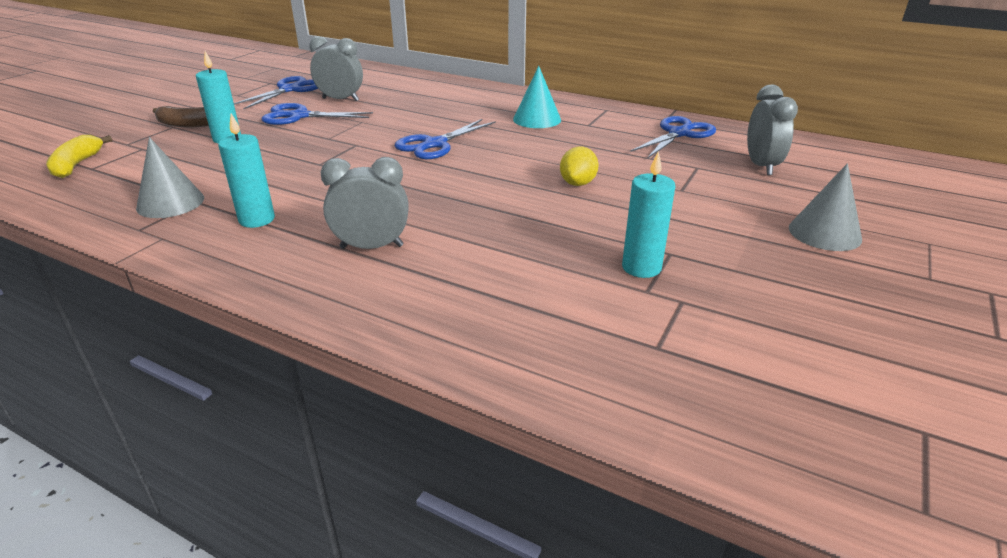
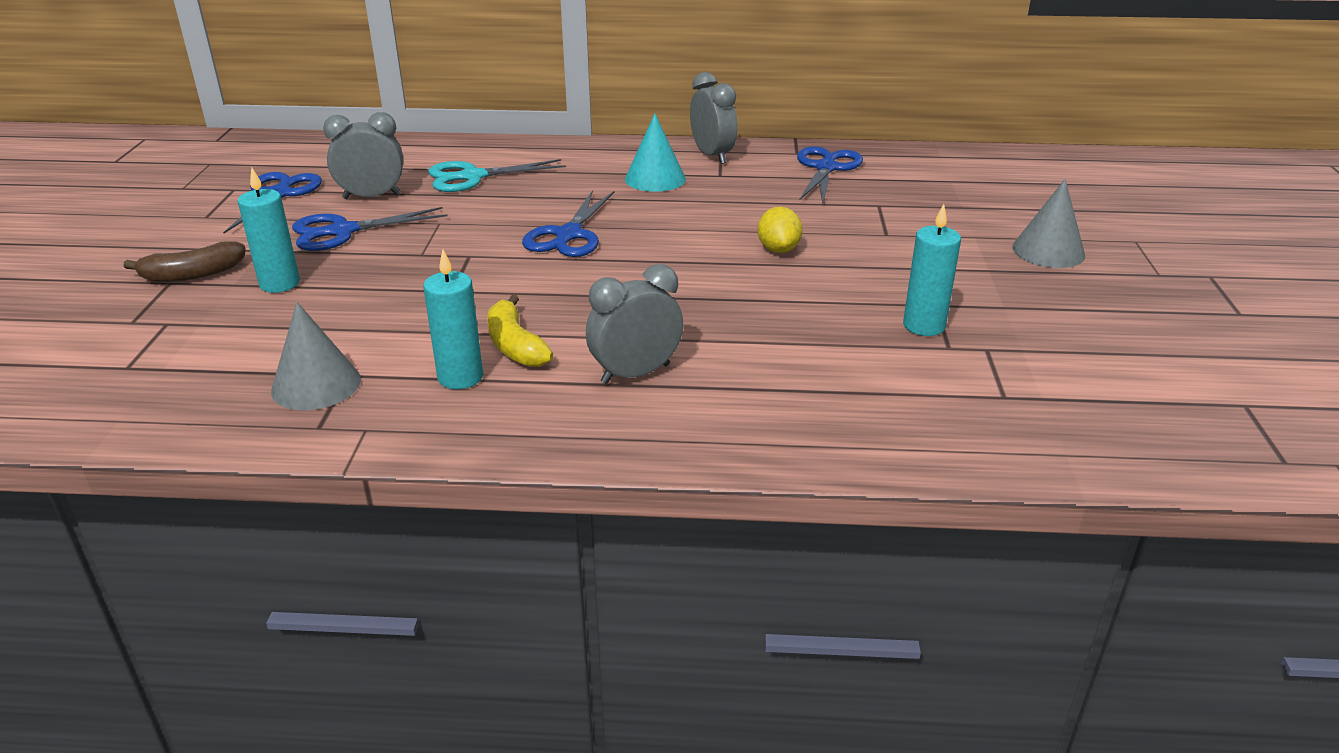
camera: 25 degrees left, 0 degrees up
(77, 165) = (97, 368): yellow banana -> yellow banana (515, 345)
(415, 98) = (472, 177): none -> turquoise scissors
(761, 166) = (937, 191): grey clock -> grey clock (712, 155)

